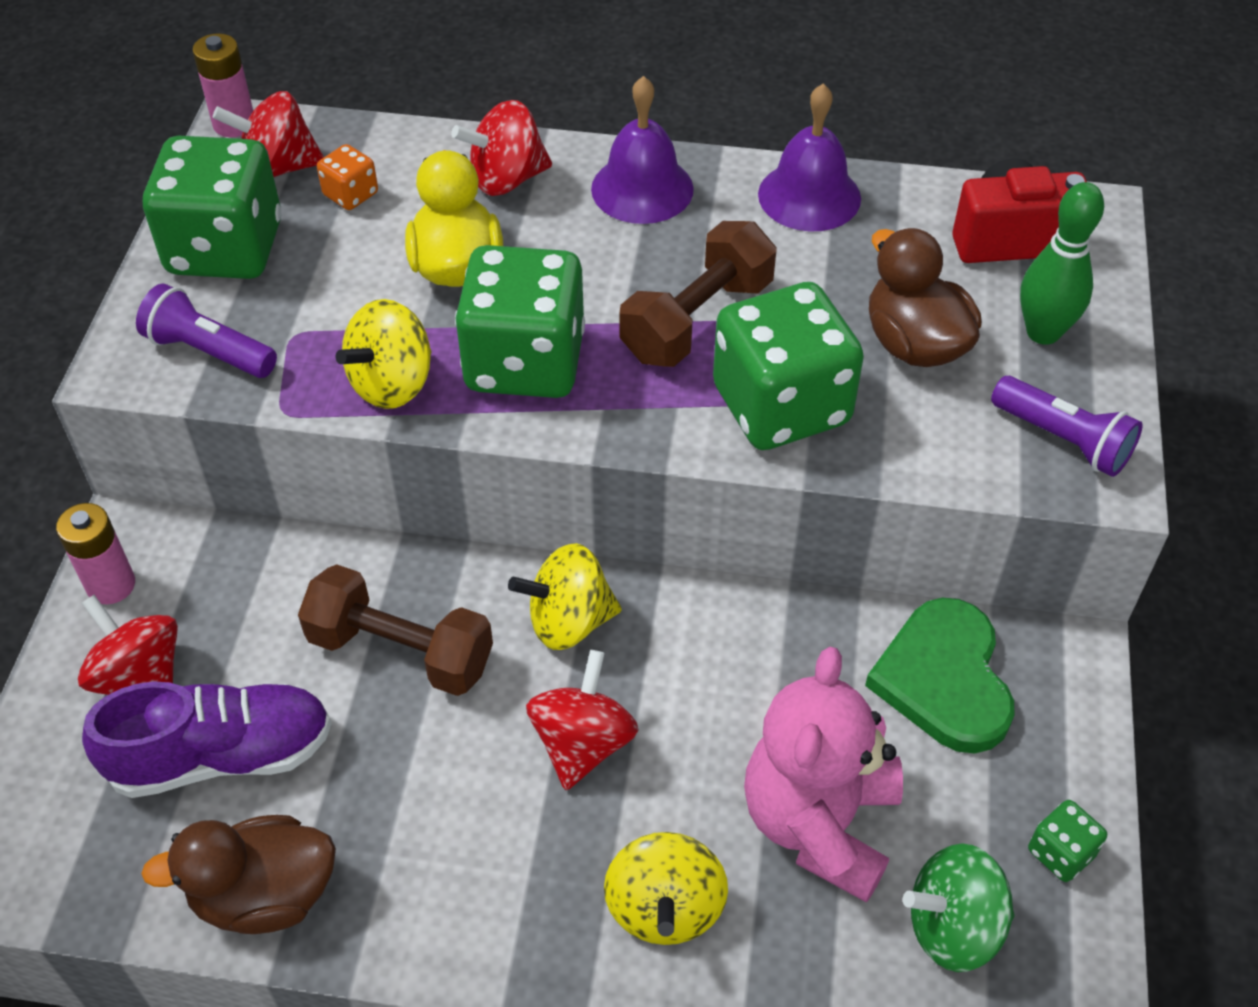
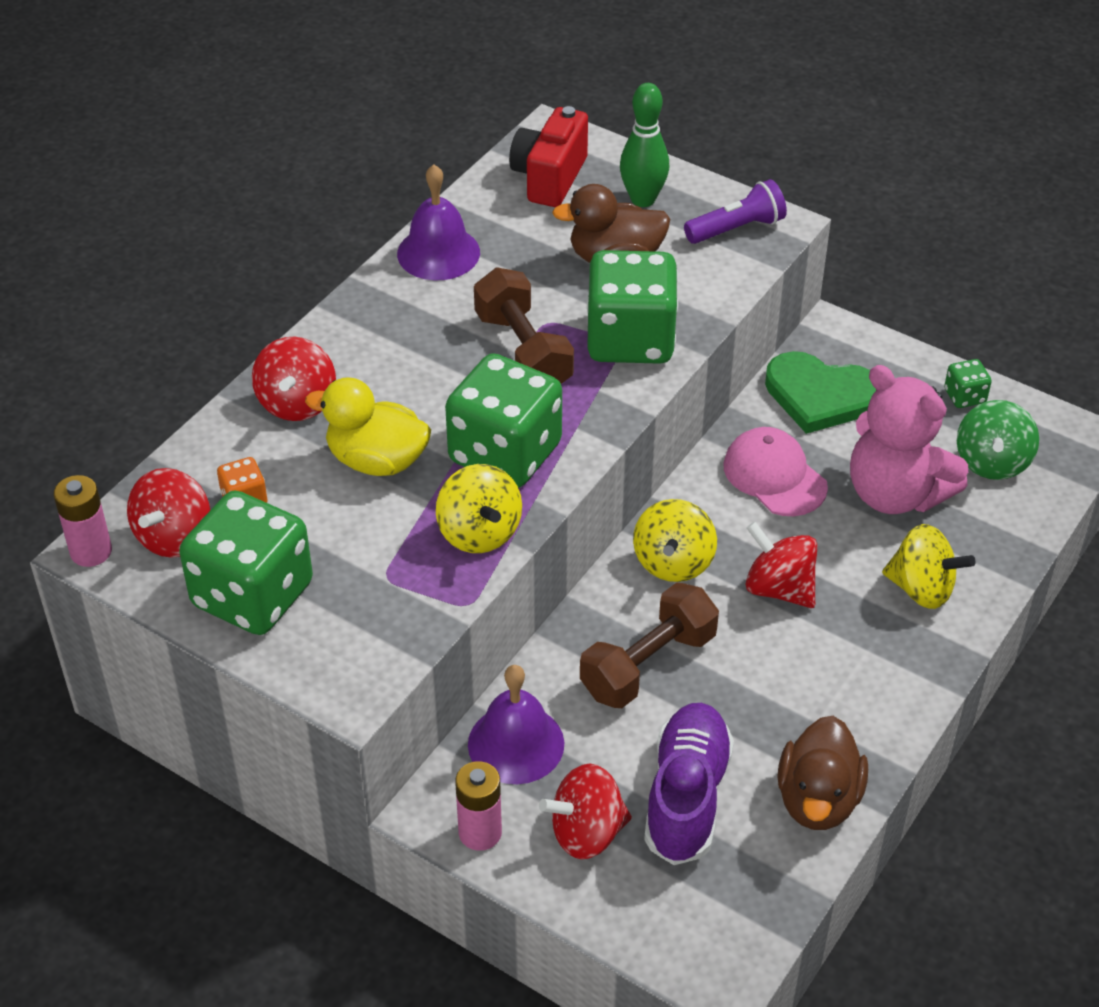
camera: 65 degrees left, 5 degrees down
(209, 351) = (370, 633): purple flashlight -> none
(642, 188) = (365, 333): purple bell -> purple bell (516, 744)
(769, 676) = (774, 476): none -> pink cap

